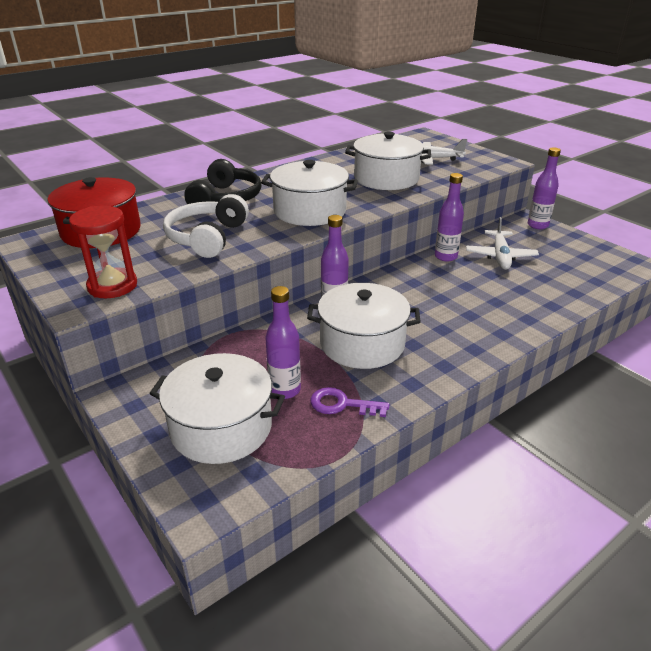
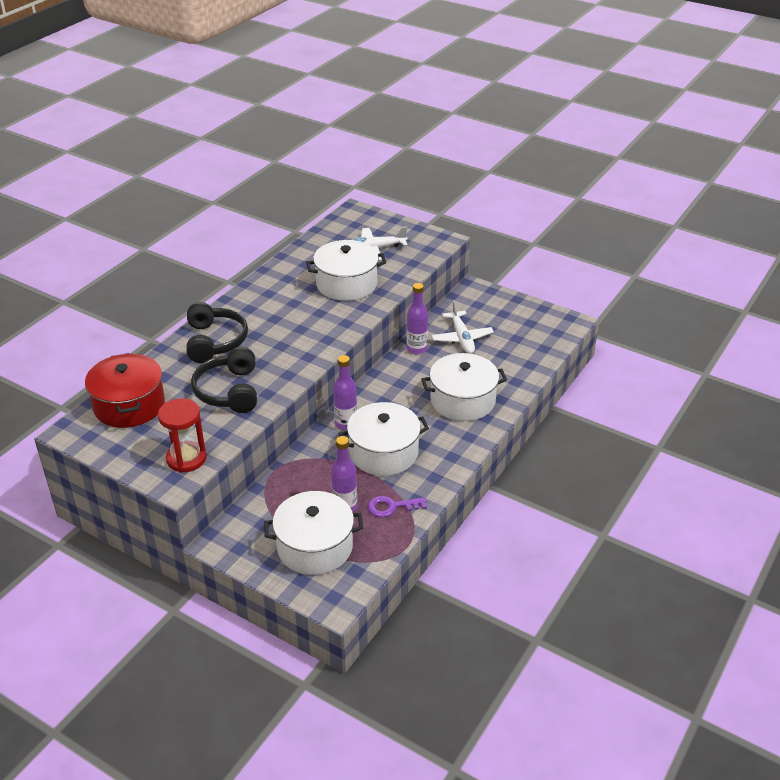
camera: 20 degrees left, 5 degrees up
(207, 238) = (229, 391): white headphones -> black headphones
(310, 211) = (299, 341): white pot -> white pot (462, 400)
(537, 225) = (483, 294): purple bottle -> none

